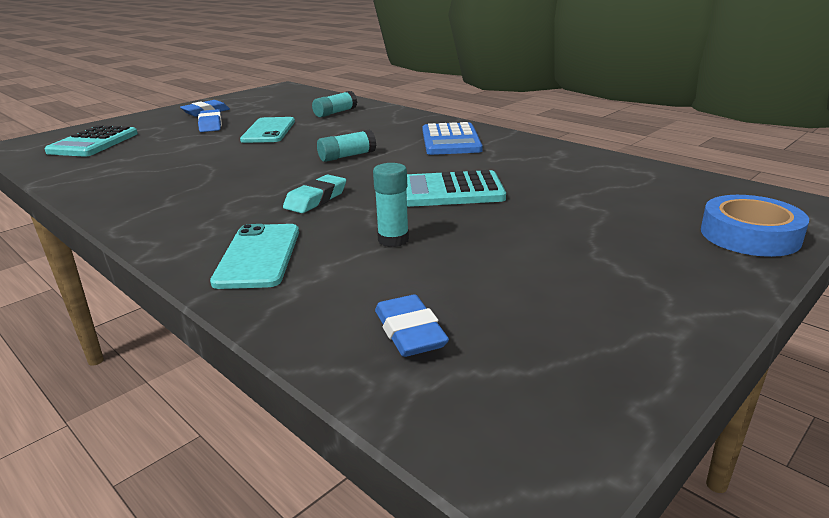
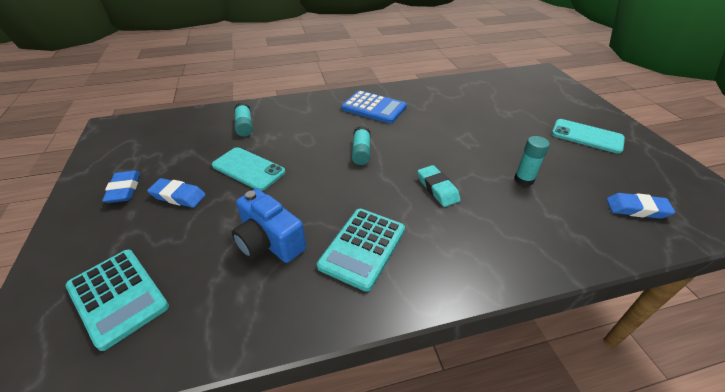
camera: 60 degrees left, 15 degrees up
(174, 161) = (269, 242): none -> blue camera
(258, 256) = (521, 238): turquoise phone -> turquoise phone (587, 136)
(451, 191) = (463, 138): turquoise calculator -> turquoise calculator (362, 248)
(749, 235) = (567, 94): blue tape -> none

